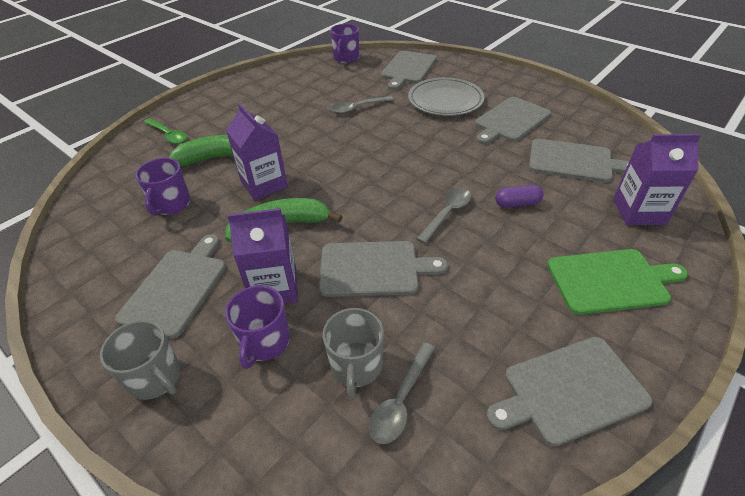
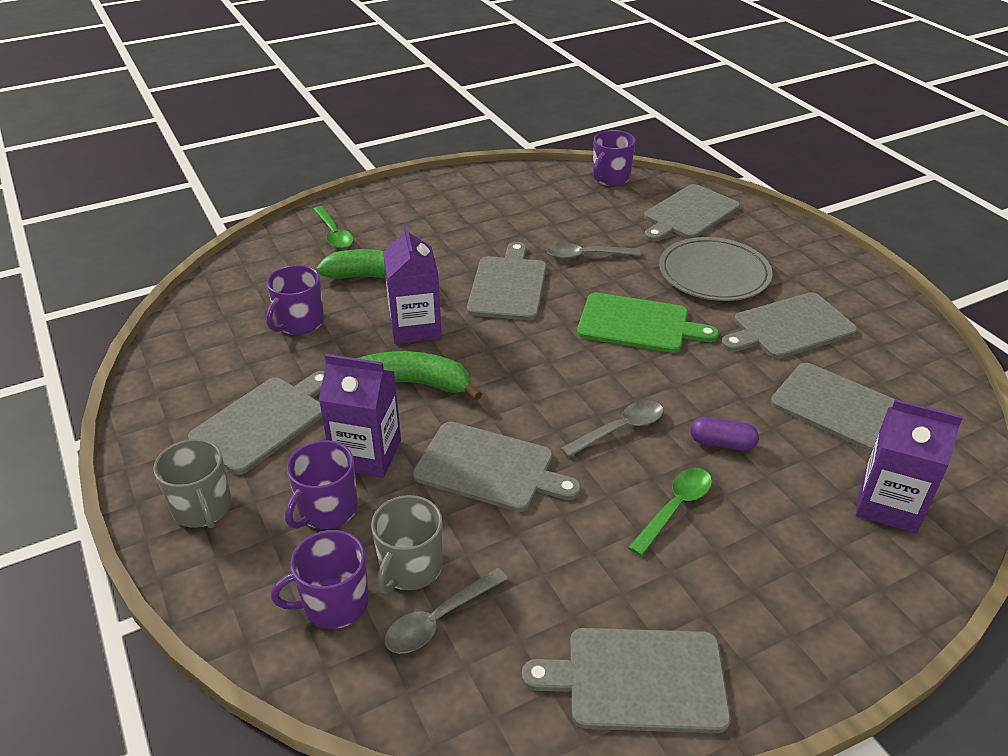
camera: 20 degrees right, 5 degrees down
(310, 419) = (334, 603): none -> purple mug
(316, 139) = (508, 285): none -> grey cutting board
(515, 256) = (675, 508): none -> green spoon
(611, 280) = (782, 577): green cutting board -> green cutting board (638, 324)

